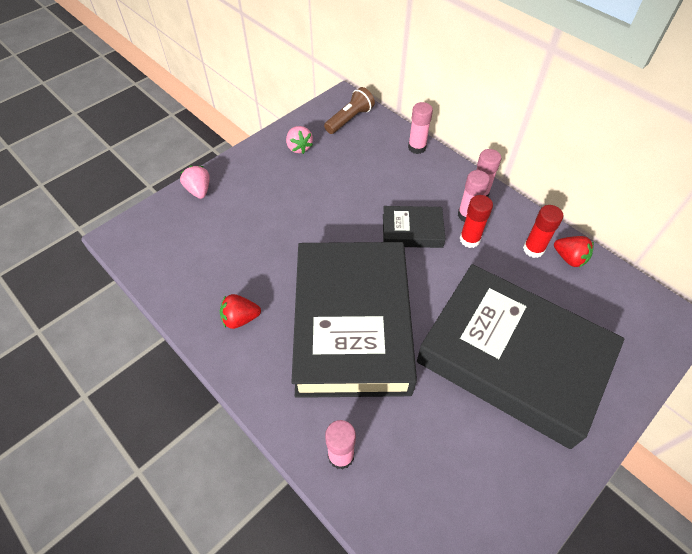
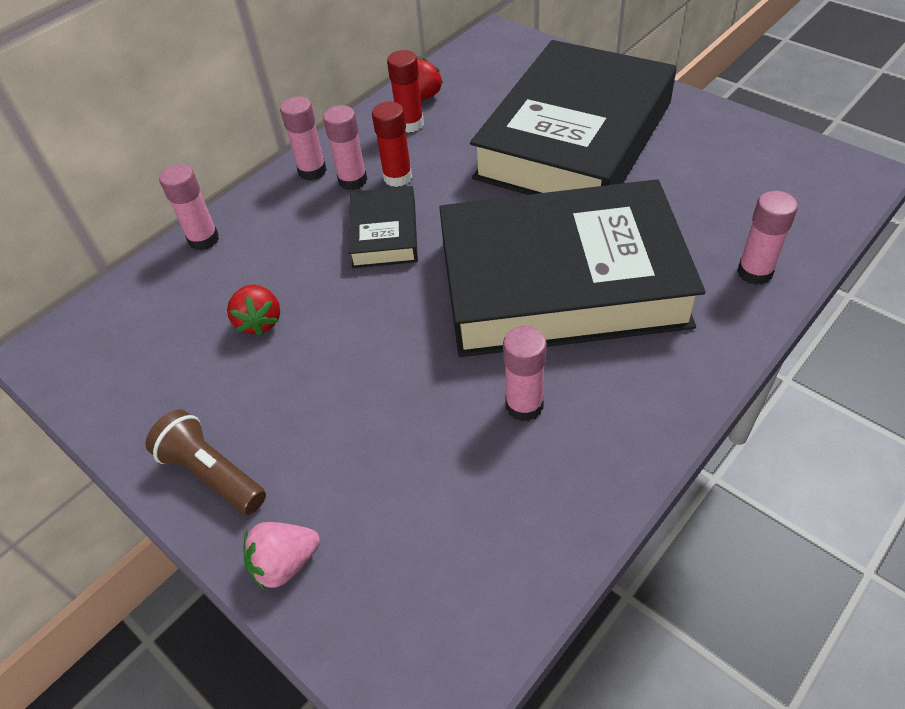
camera: 90 degrees left, 5 degrees down
(240, 319) = (585, 420): red strawberry -> red strawberry (259, 322)
(258, 290) = (524, 405): none -> pink glue stick
(299, 147) = (176, 403): pink strawberry -> none
(349, 119) = (110, 334): brown flashlight -> brown flashlight (212, 474)

